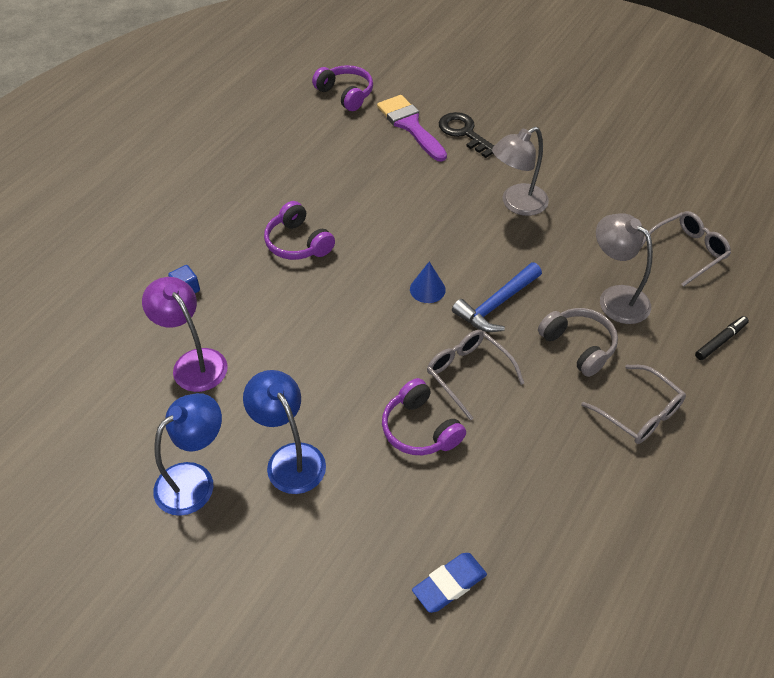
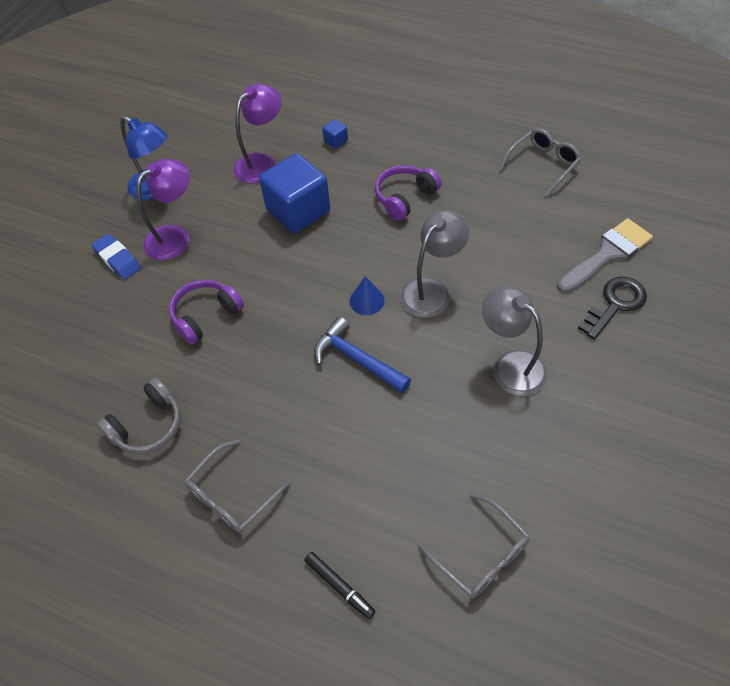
camera: 85 degrees right, 5 degrees up
(287, 333) = (298, 211): none -> blue cube
(290, 458) = (175, 237): blue lamp -> purple lamp
(345, 94) = (636, 193): purple headphones -> none
(410, 125) = (607, 254): purple brush -> grey brush
(449, 584) = (62, 353): blue eraser -> blue eraser (117, 259)
(468, 373) = (268, 344): grey glasses -> grey glasses (543, 165)
(578, 346) = (312, 436): grey headphones -> grey headphones (148, 426)
(615, 298) = (386, 471): grey lamp -> grey lamp (431, 291)

